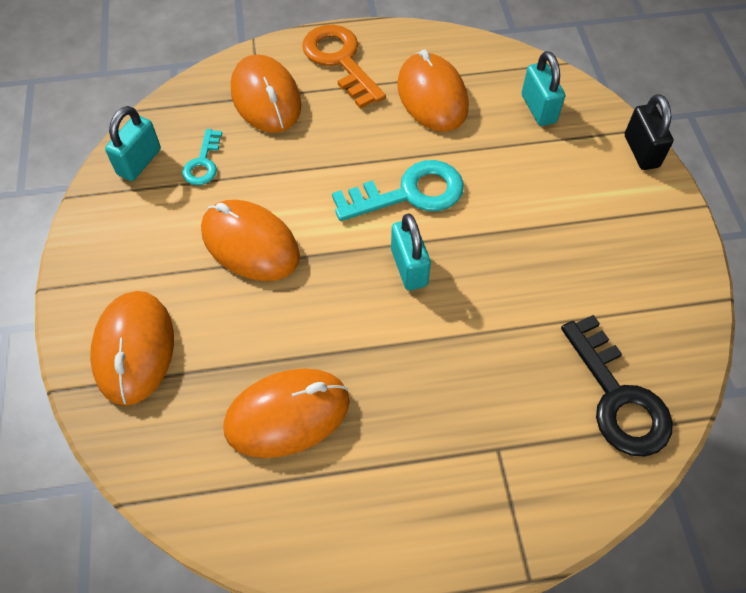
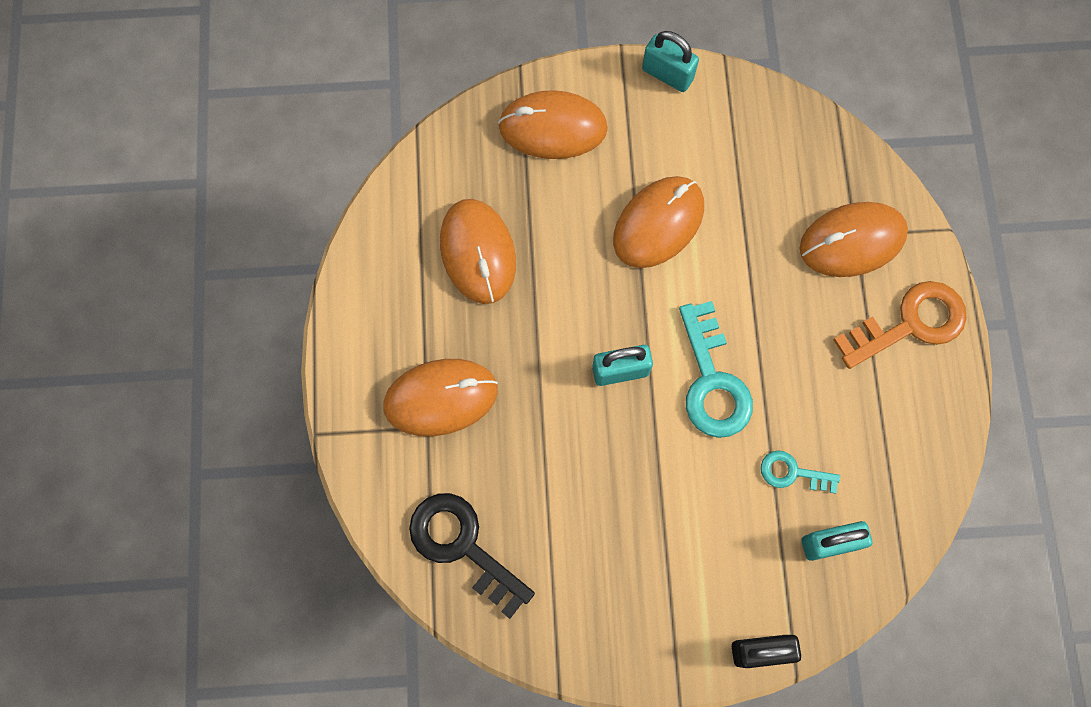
camera: 95 degrees right, 15 degrees up
(139, 162) = (765, 119): turquoise padlock -> turquoise padlock (667, 74)
(203, 163) = (761, 179): turquoise key -> turquoise key (792, 473)
(432, 96) = (852, 422): orange mouse -> orange mouse (441, 398)
(618, 397) = (462, 546): black key -> black key turned 60 degrees clockwise

